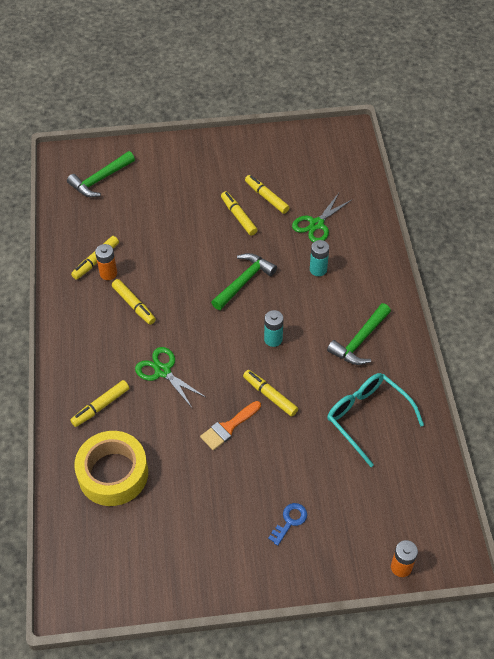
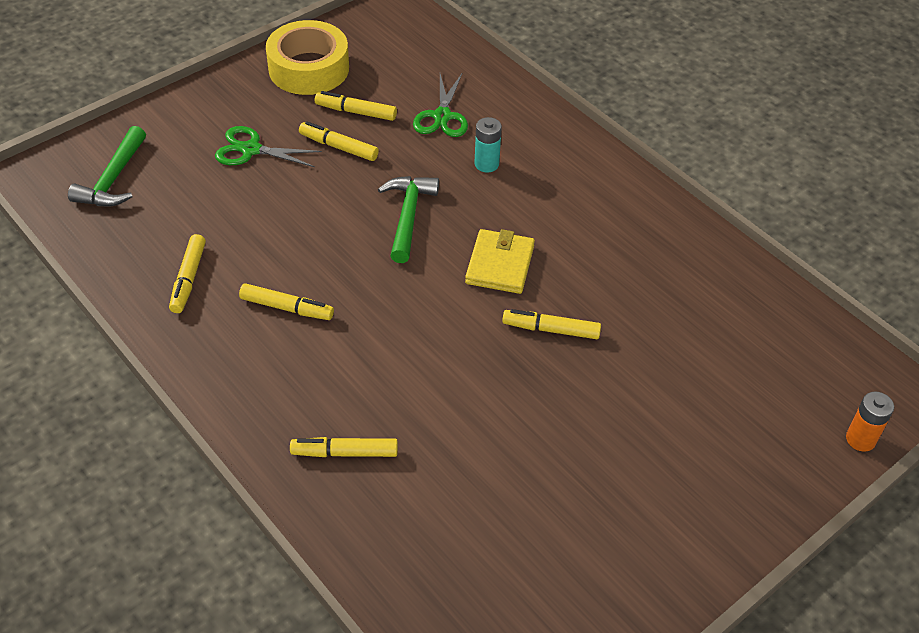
camera: 35 degrees left, 5 degrees down
(101, 406) = (345, 452): yellow marker -> yellow marker turned 75 degrees clockwise
(108, 273) = (219, 286): orange battery -> none
(113, 473) = (432, 527): yellow tape -> yellow tape (309, 68)
(163, 371) = (392, 368): green scissors -> green scissors (251, 149)
(228, 427) = (532, 391): orange brush -> none
(273, 339) = (500, 264): turquoise battery -> yellow wallet
(290, 521) = (697, 459): blue key -> none
(360, 341) = (601, 219): green hammer -> none
(367, 417) = (682, 297): turquoise glasses -> none

